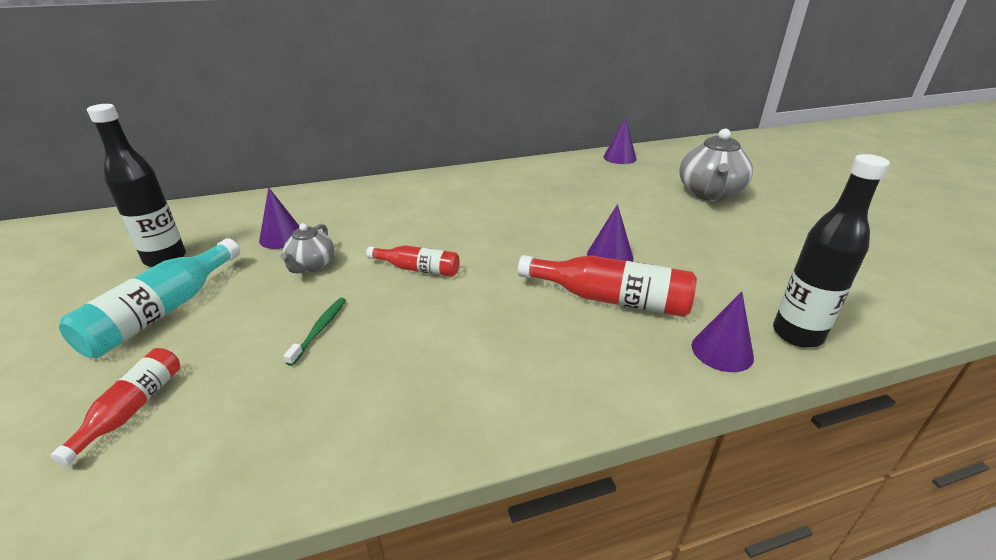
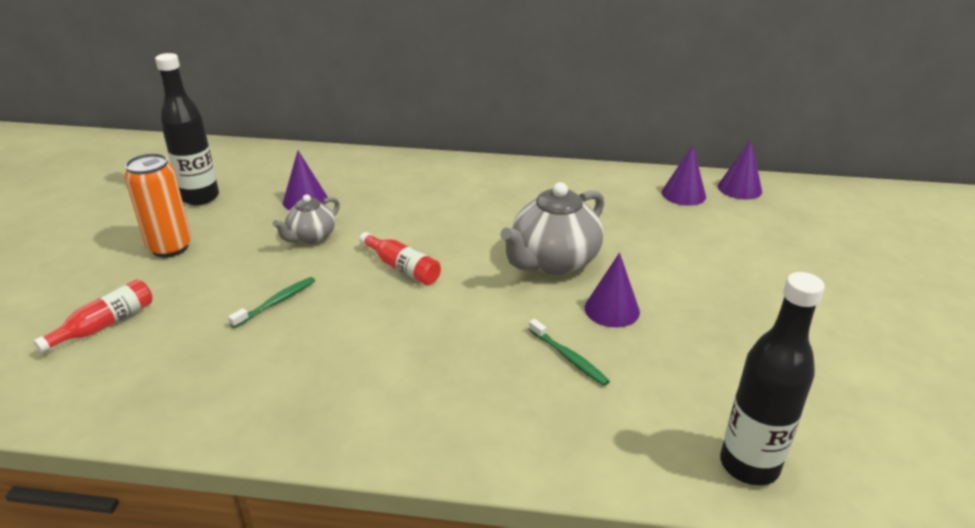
camera: 25 degrees right, 0 degrees up
(162, 311) = (170, 247): turquoise bottle -> orange can
(610, 299) = (569, 357): red bottle -> green toothbrush
(709, 194) = (815, 266): grey teapot -> grey teapot (553, 261)
(722, 351) = (639, 451): purple cone -> purple cone (683, 194)

